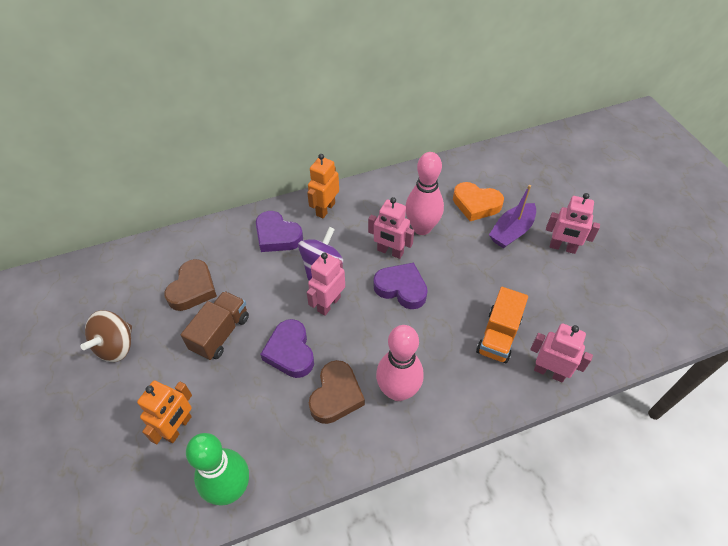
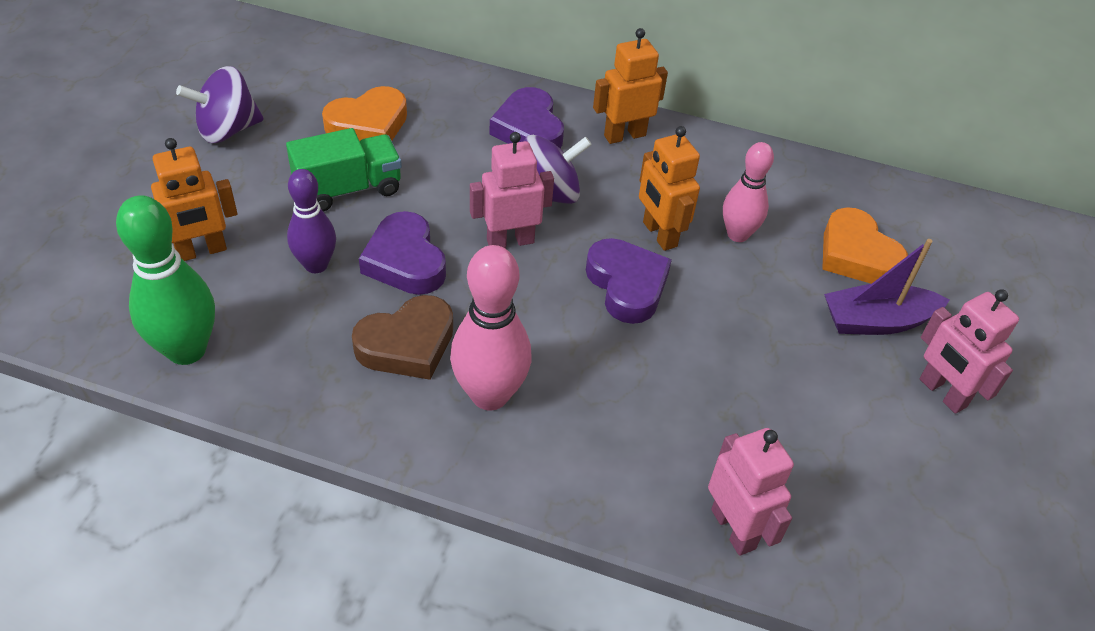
camera: 35 degrees right, 5 degrees down
(116, 346) = (227, 130): brown spinning top -> purple spinning top
(193, 289) = (368, 125): brown heart -> orange heart
(220, 333) = (348, 189): brown truck -> green truck
(248, 388) = (316, 265): none -> purple bowling pin
(290, 352) = (405, 261): purple heart -> purple heart turned 45 degrees counterclockwise
(390, 252) = (659, 234): pink robot -> orange robot
(422, 228) = (737, 234): pink bowling pin -> pink bowling pin, size x0.66
(498, 336) = (705, 432): orange truck -> none

